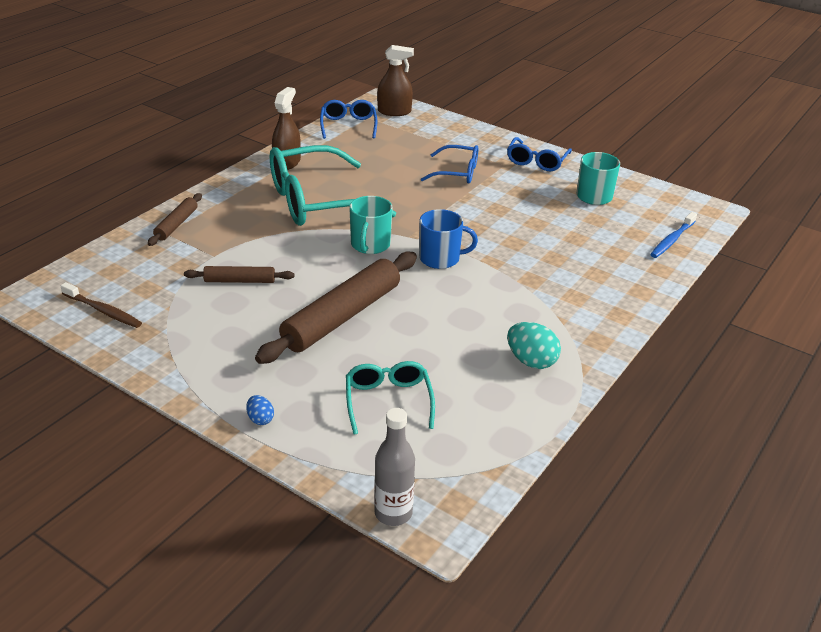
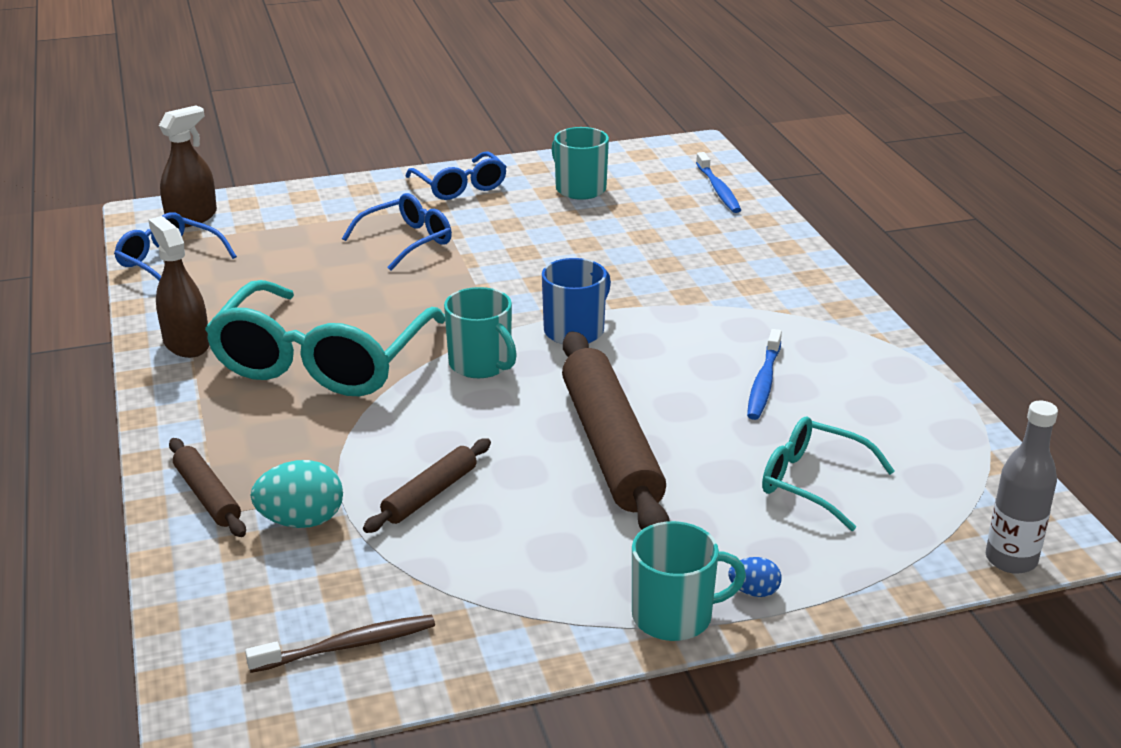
camera: 50 degrees left, 5 degrees down
(213, 399) = (674, 616): none -> turquoise mug
(471, 343) = (763, 382): none -> blue toothbrush
(531, 361) = (835, 361): turquoise egg -> turquoise egg (301, 521)

